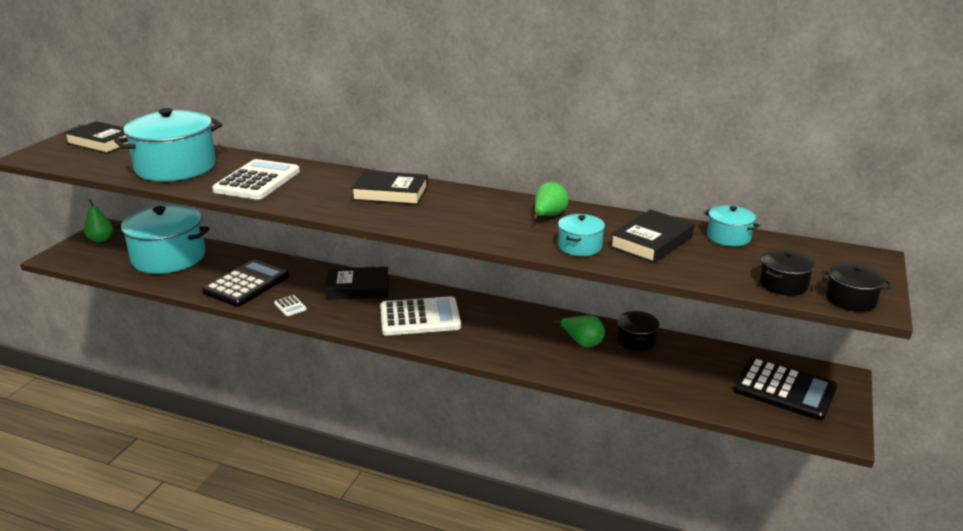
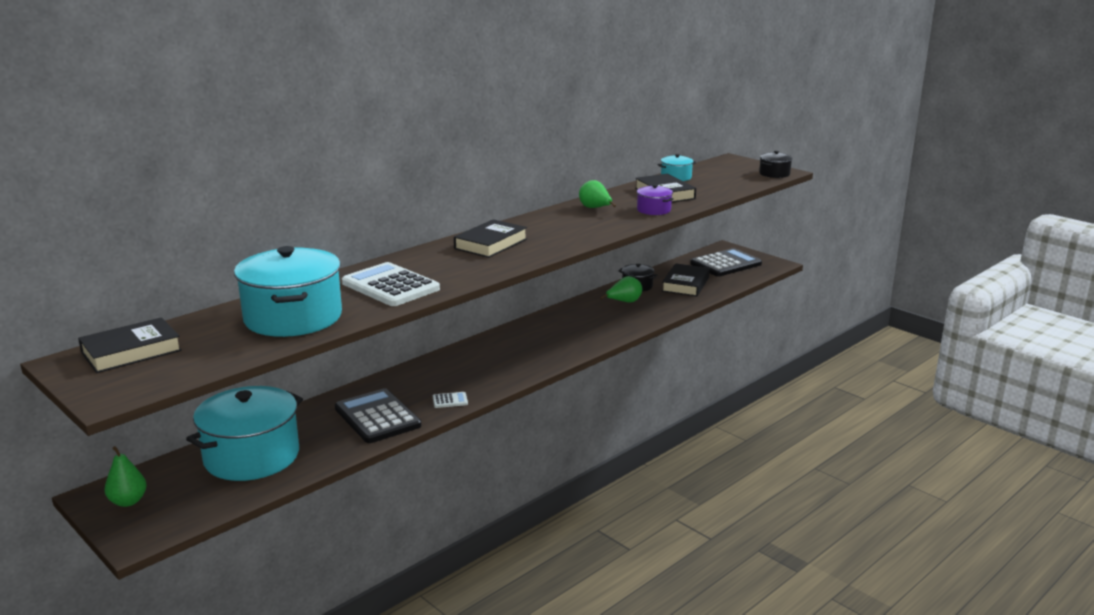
camera: 65 degrees left, 5 degrees down
(358, 288) = (450, 365): black book -> black book (685, 284)
(420, 317) = (531, 349): white calculator -> none
(580, 246) = (654, 210): turquoise pot -> purple pot
(783, 284) = (746, 181): black pot -> none

